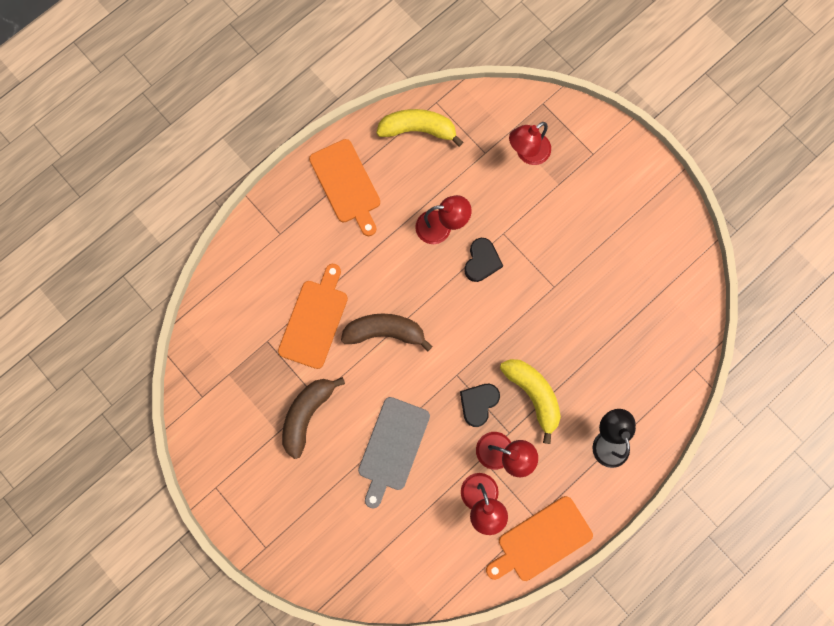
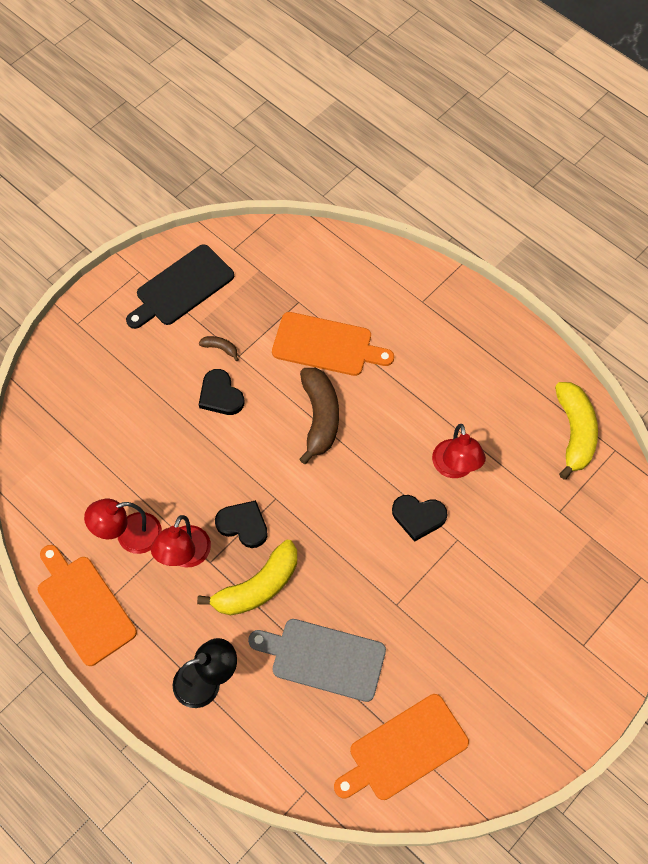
camera: 85 degrees right, 15 degrees down
(238, 447) = (182, 288): none -> black cutting board
(307, 414) = (220, 348): brown banana -> brown banana, size x0.44
(346, 184) = (491, 362): orange cutting board -> orange cutting board (404, 749)
(355, 416) = (220, 395): none -> black heart
(392, 447) = (187, 437): grey cutting board -> grey cutting board (323, 658)
(527, 153) = (568, 562): red lamp -> none

